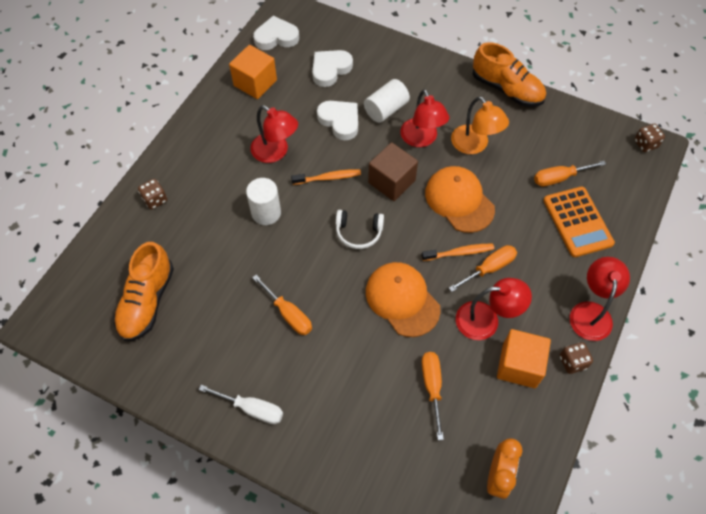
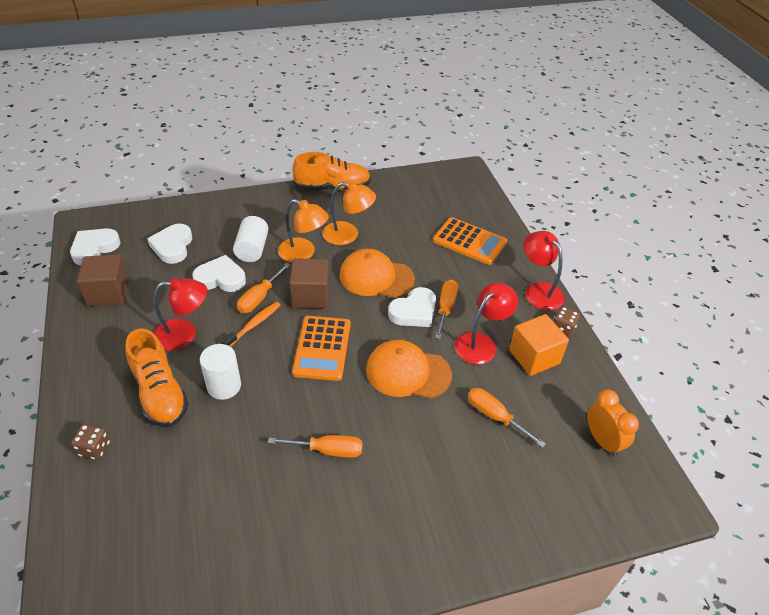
camera: 45 degrees left, 15 degrees down
(147, 301) = (176, 544): orange shoe -> orange shoe (160, 393)
(252, 409) = (375, 552): white screwdriver -> none
(255, 83) = (108, 293): orange cube -> brown cube
(358, 232) = (322, 348): white headphones -> orange calculator
(421, 139) = (303, 253): red lamp -> orange lamp
(459, 253) = (414, 311): orange toothbrush -> white heart
(559, 178) = (428, 222): orange screwdriver -> orange screwdriver (259, 298)
(645, 144) = (459, 172): brown dice -> none

